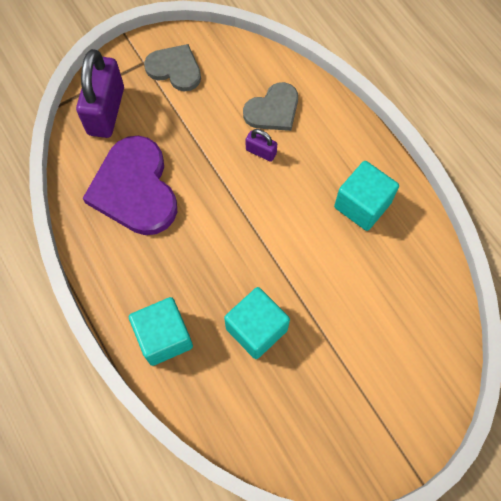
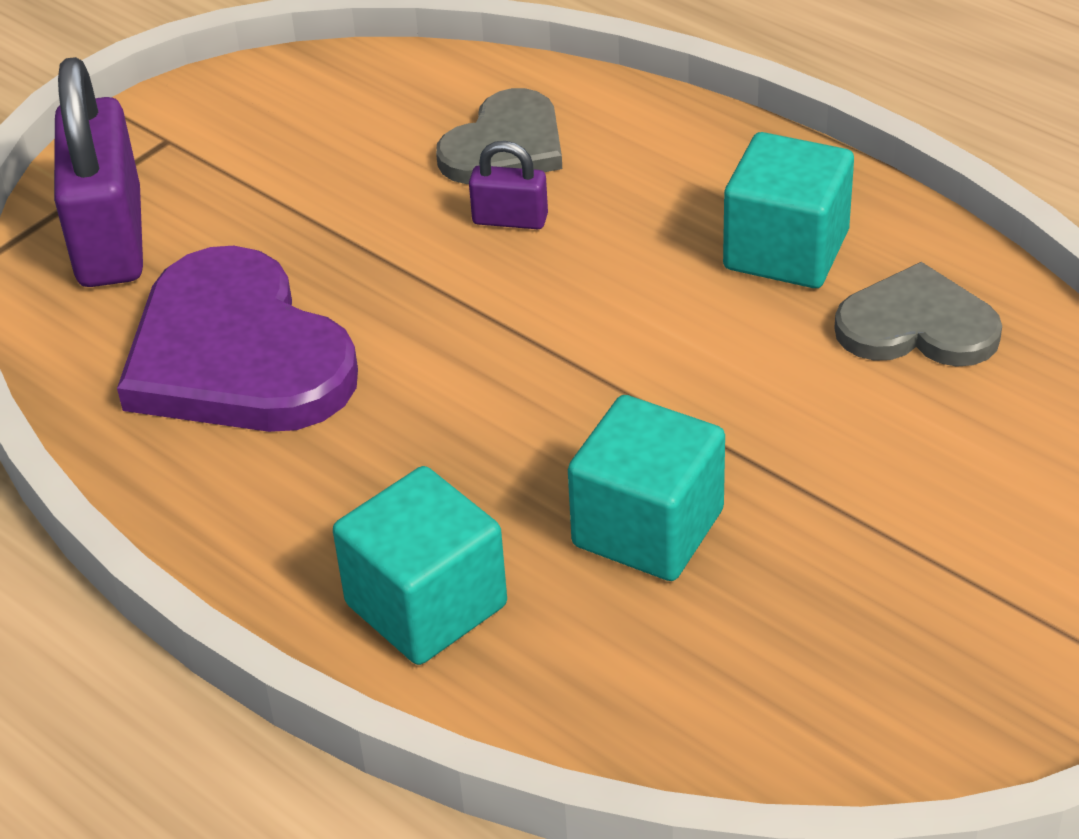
camera: 15 degrees left, 25 degrees down
(175, 69) = (247, 132): grey heart -> grey heart (917, 326)

